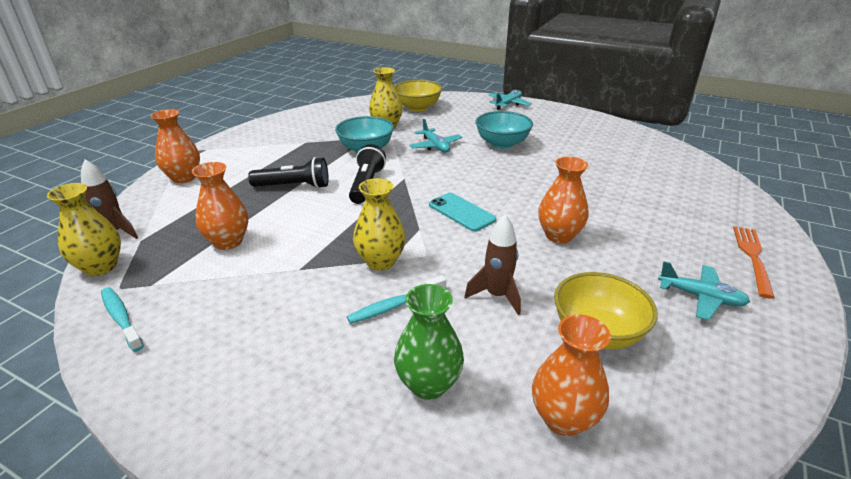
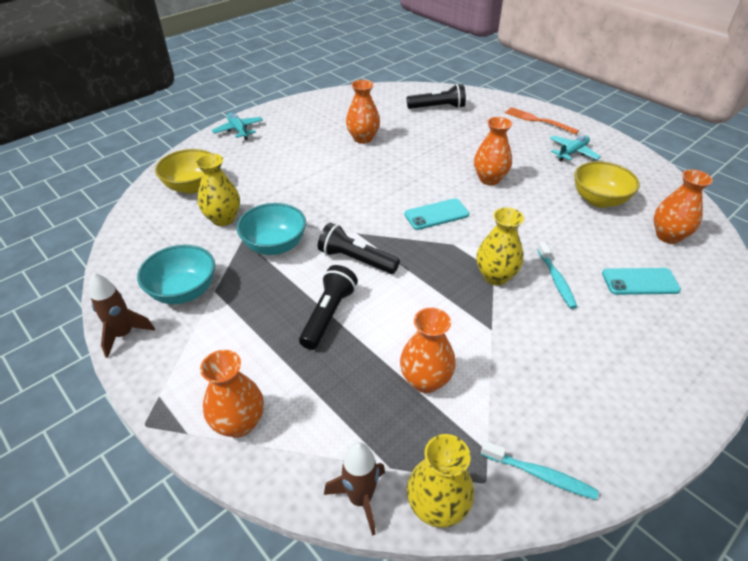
camera: 70 degrees left, 10 degrees up
(121, 318) = (540, 475): turquoise toothbrush -> turquoise toothbrush turned 135 degrees counterclockwise
(428, 384) = (640, 281): green vase -> turquoise phone
(435, 146) = (301, 198): turquoise plane -> none
(497, 296) = (554, 228): brown rocket -> brown rocket (124, 334)
(502, 144) = (325, 159): turquoise bowl -> turquoise bowl (184, 291)
(557, 153) = (363, 138): none -> orange vase
(676, 181) = (437, 107): none -> black flashlight

